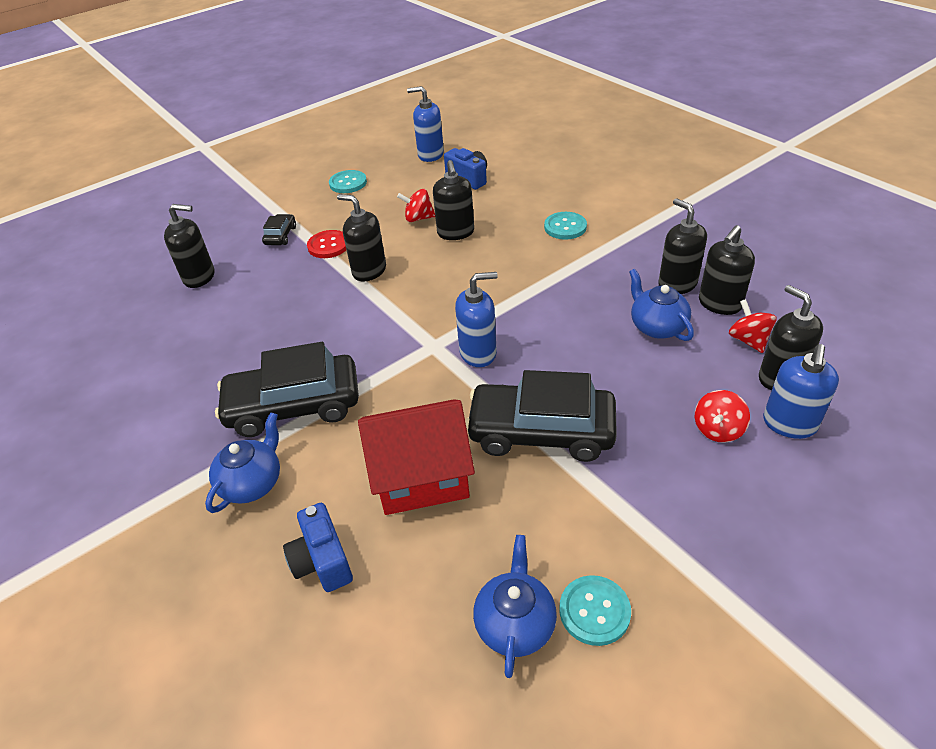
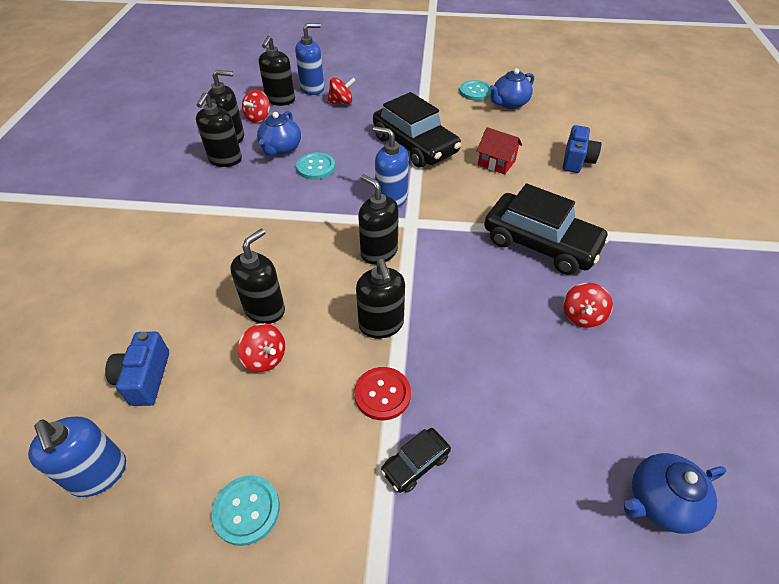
camera: 140 degrees left, 5 degrees up
(199, 277) = (552, 463): black soap dispenser -> black soap dispenser (379, 252)
(218, 366) = (582, 316): none -> red spinning top
(252, 483) = (596, 214): blue teapot -> blue teapot (660, 501)
(421, 476) = (496, 163): red house -> red house, size x0.55
(565, 227) = (193, 246): turquoise button -> turquoise button (316, 167)

